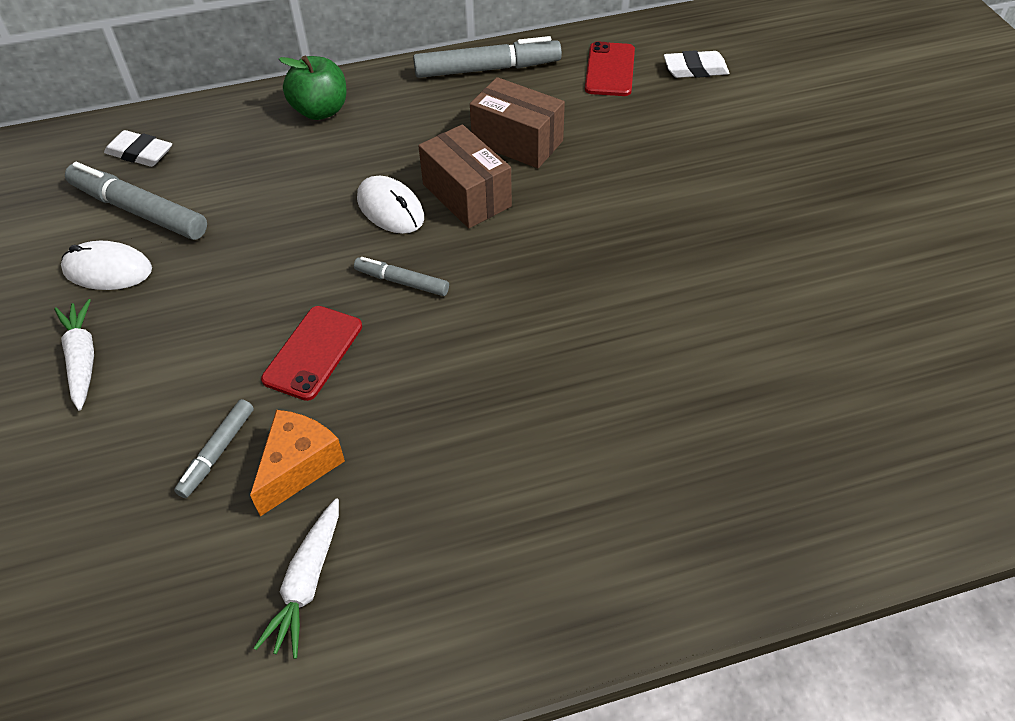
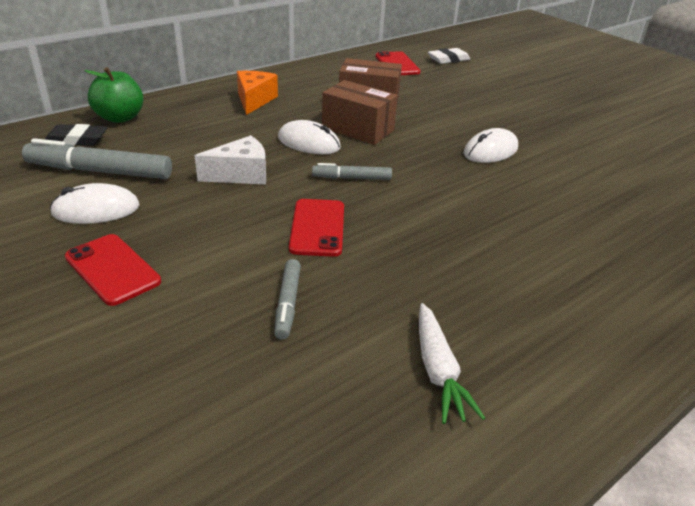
camera: 25 degrees left, 15 degrees down
(82, 359) = (112, 269): white carrot -> red phone
(140, 153) = (76, 140): white eraser -> black eraser
(281, 248) = (241, 174): none -> white cheese
(299, 466) = (365, 297): orange cheese -> orange cheese (254, 100)
(320, 111) = (212, 102): green apple -> green apple (120, 118)
(487, 69) = (317, 71): grey marker -> none
(613, 271) = (490, 151): none -> white mouse

